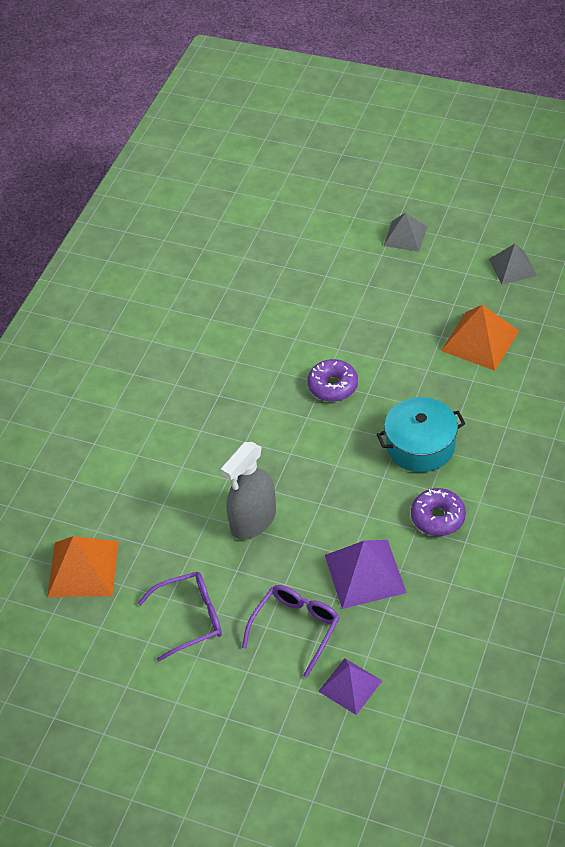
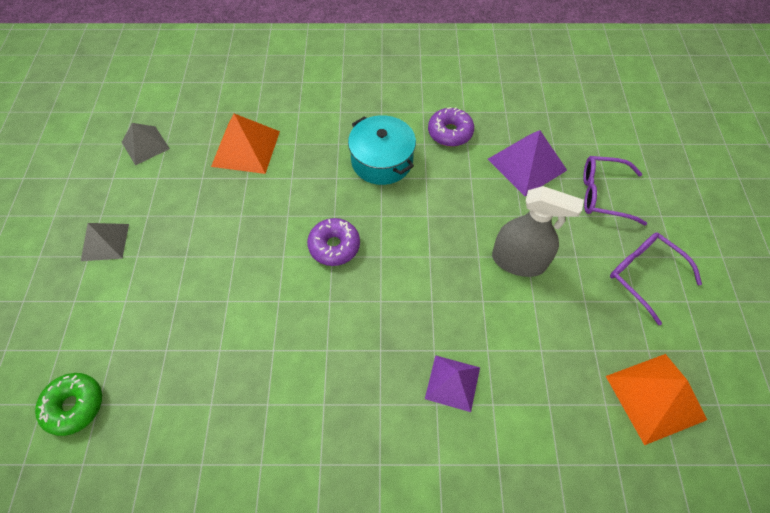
camera: 115 degrees left, 10 degrees up
(264, 216) = (74, 406): none -> green donut
(350, 686) = (627, 147): purple pyramid -> purple pyramid (452, 383)

